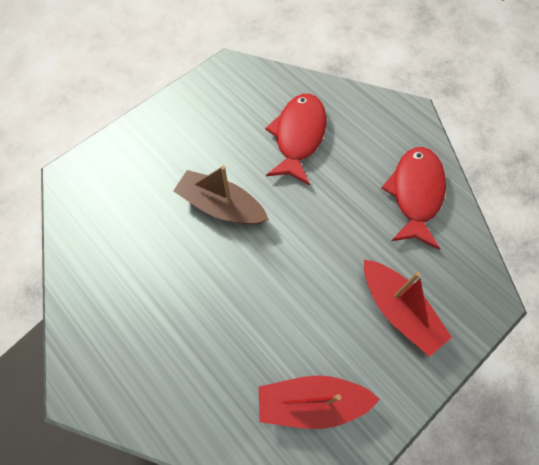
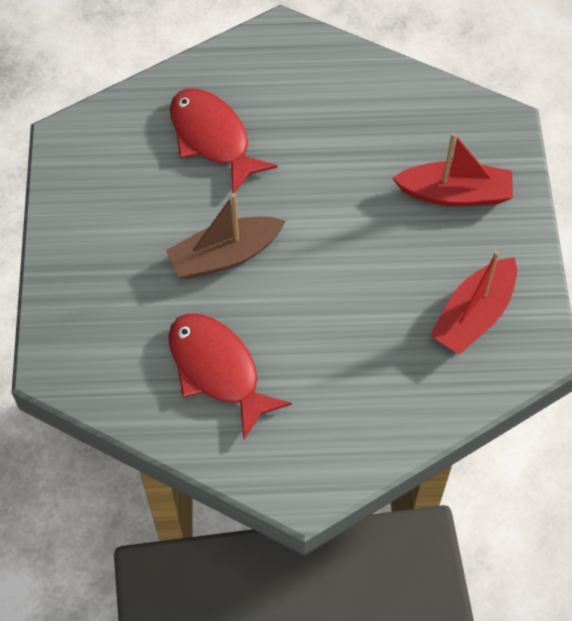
camera: 50 degrees left, 5 degrees down
(415, 194) = (364, 96): red fish -> red fish (217, 370)

